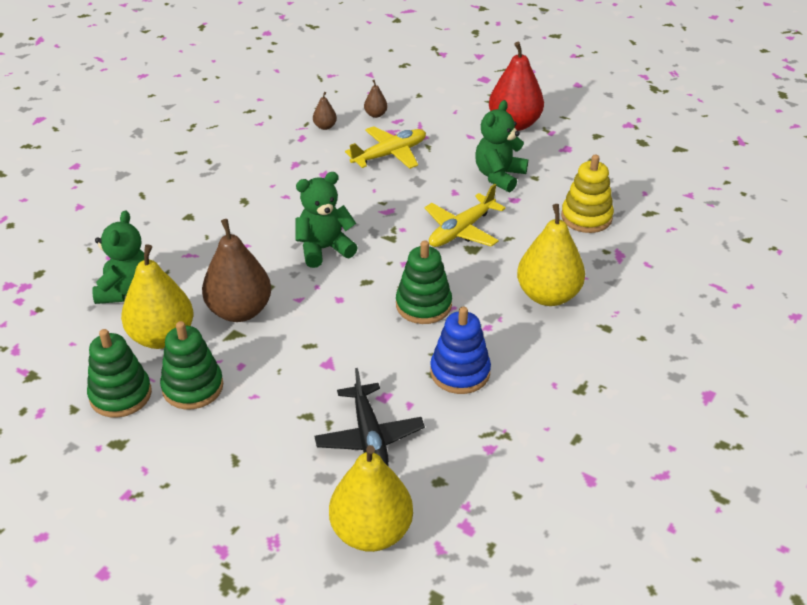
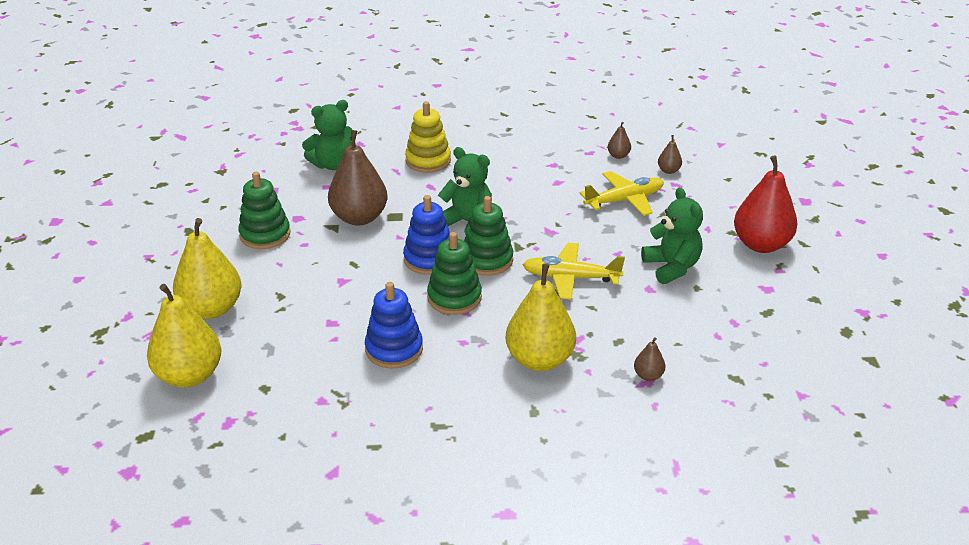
camera: 55 degrees right, 5 degrees down
(120, 395) = (233, 211): green stacking toy -> green stacking toy (487, 260)
(162, 337) = (302, 200): yellow pear -> yellow pear (211, 309)
(353, 295) = (429, 259): none -> blue stacking toy
(369, 437) = (282, 334): black plane -> none
(389, 154) = (624, 200): yellow plane -> yellow plane turned 45 degrees counterclockwise
(499, 176) = (671, 267): green teddy bear -> green teddy bear turned 75 degrees clockwise
(586, 217) = (677, 340): yellow stacking toy -> yellow stacking toy (428, 161)
(613, 251) = (648, 376): none -> brown pear

